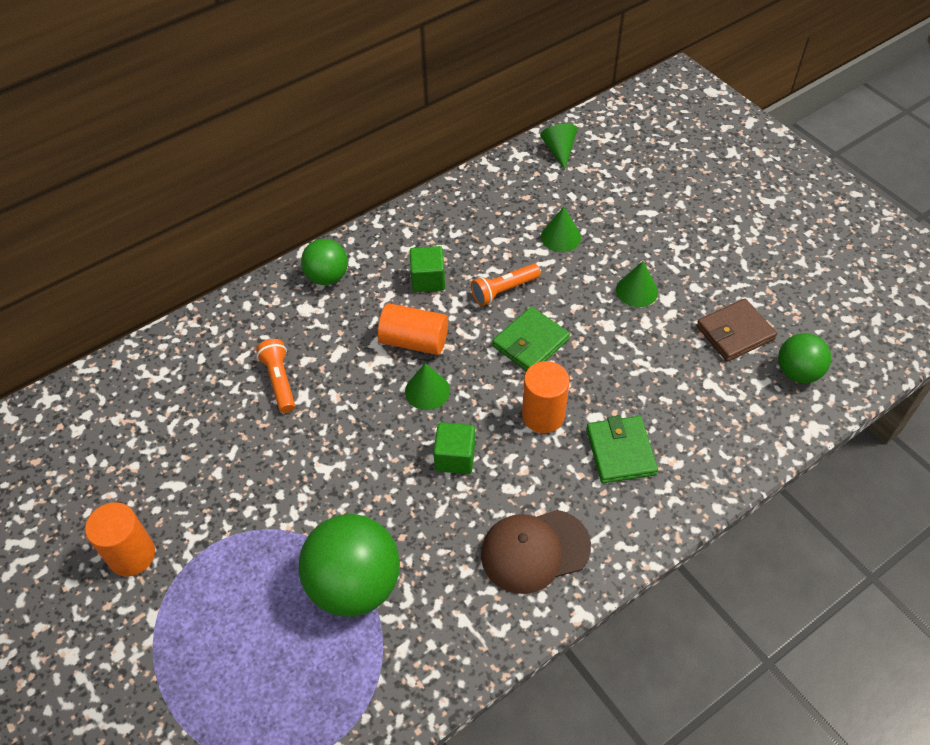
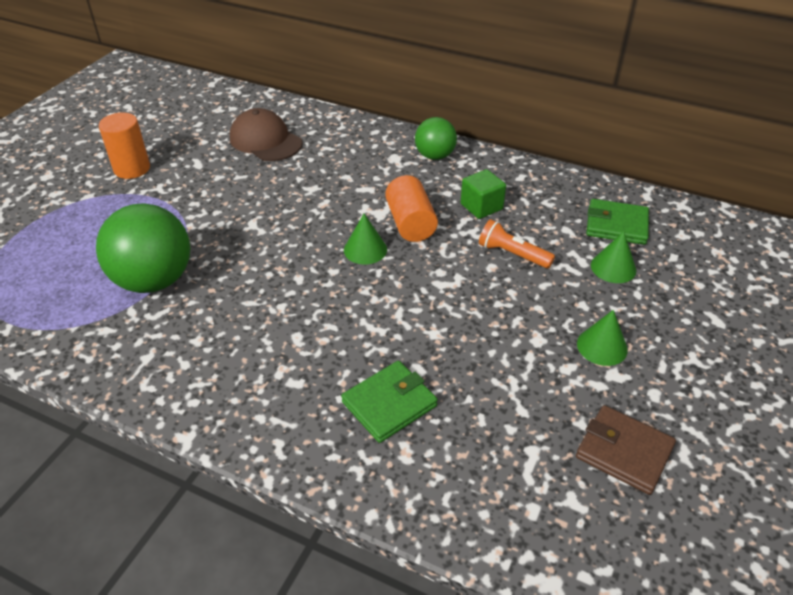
camera: 60 degrees right, 10 degrees down
(279, 381) = (317, 172): orange flashlight -> none
(455, 457) = (308, 291): green cube -> none
(530, 343) = (468, 293): green wallet -> green wallet (616, 225)
(534, 551) = (239, 379): brown cap -> brown cap (265, 140)
(543, 415) = (392, 331): orange cylinder -> none
(559, 150) = (719, 228): green cone -> none
(797, 372) = (621, 537): green ball -> none

